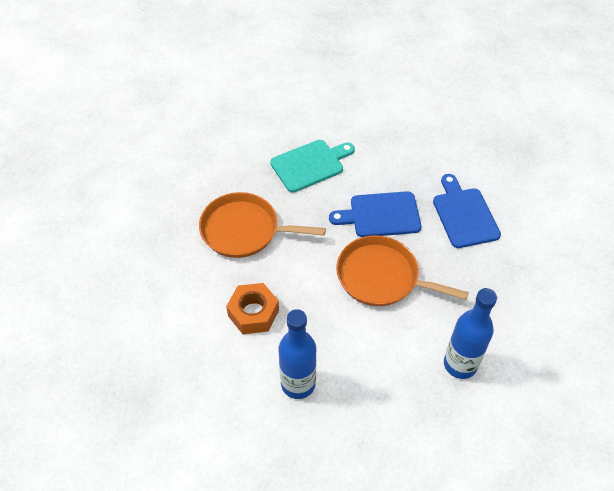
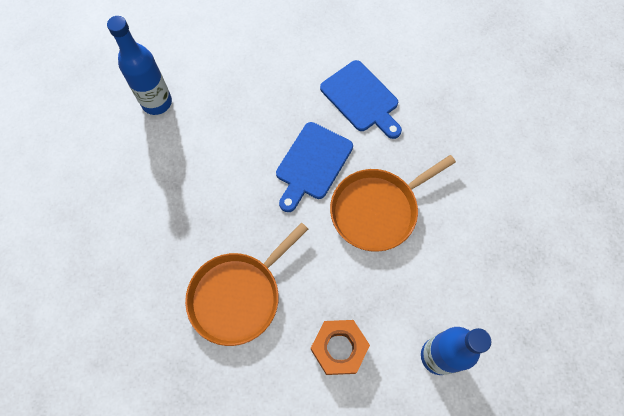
camera: 55 degrees left, 15 degrees up
(310, 165) = (208, 183): turquoise cutting board -> none
(460, 364) = (500, 210): blue bottle -> blue bottle (157, 102)
(464, 214) = (361, 99): blue cutting board -> blue cutting board turned 150 degrees counterclockwise

